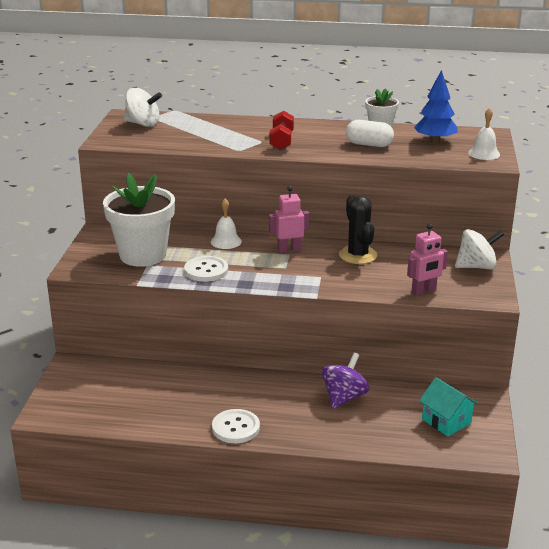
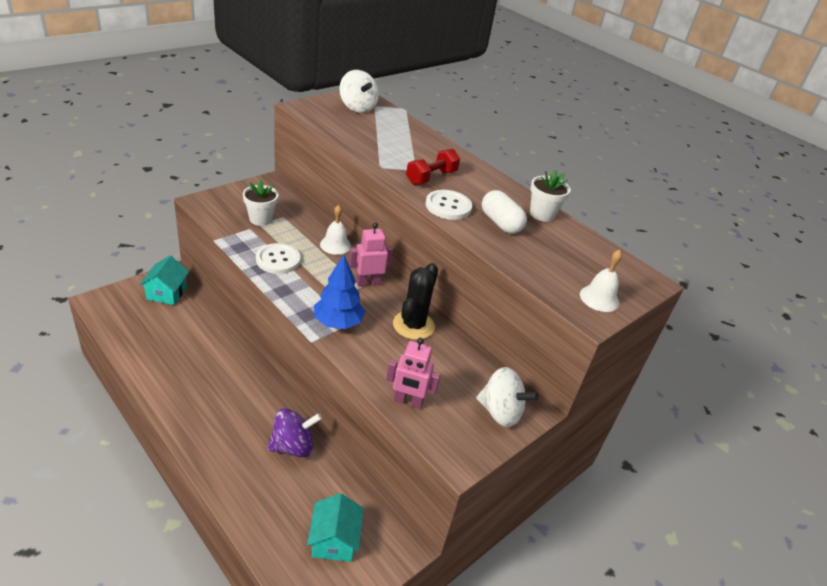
camera: 35 degrees right, 10 degrees up
(89, 376) = (167, 293): none -> turquoise house
(143, 255) = (261, 219): white flower pot -> white flower pot, size x0.52
(235, 428) = (182, 408): white button -> white button (448, 206)
(289, 250) = (368, 283): pink robot -> pink robot turned 45 degrees counterclockwise
(435, 141) = (572, 256): blue tree -> blue tree (338, 323)

